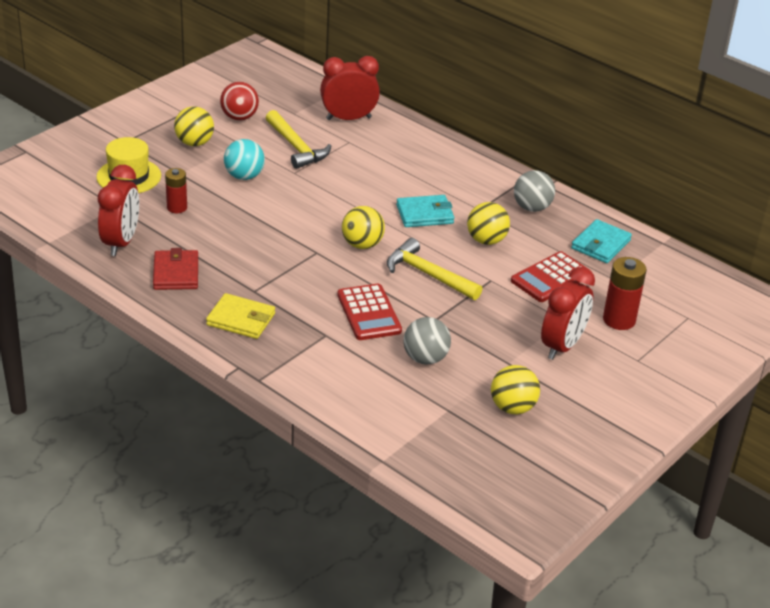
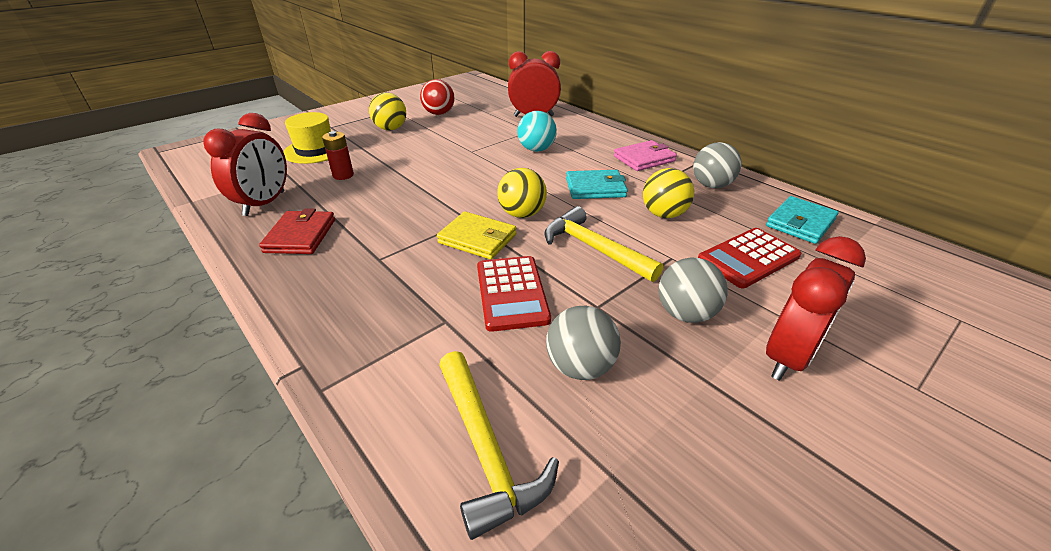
camera: 10 degrees right, 0 degrees up
(241, 319) = (344, 294): yellow wallet -> yellow wallet (477, 239)
(244, 176) = (423, 153): turquoise ball -> turquoise ball (536, 149)
(296, 147) = (480, 133): yellow hammer -> yellow hammer (485, 449)
(470, 177) = (644, 159): none -> pink wallet
(497, 322) = (685, 313): none -> grey ball
(512, 407) = (728, 477): yellow ball -> none
(619, 320) = (860, 319): red battery -> none

